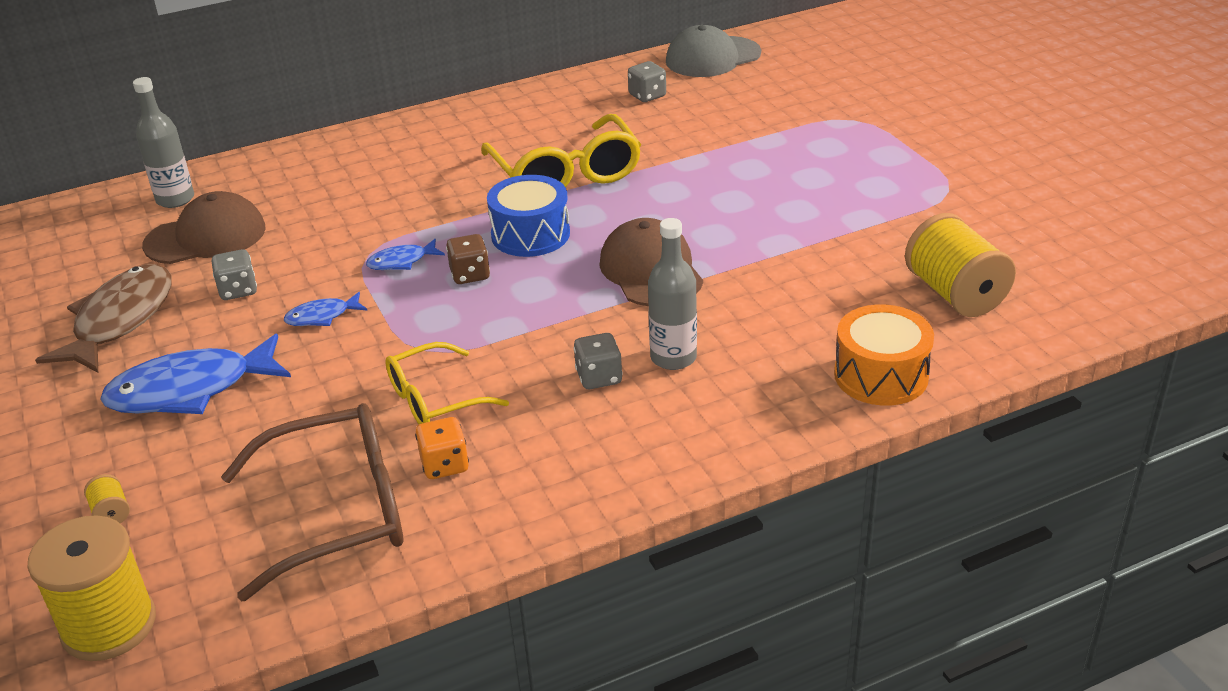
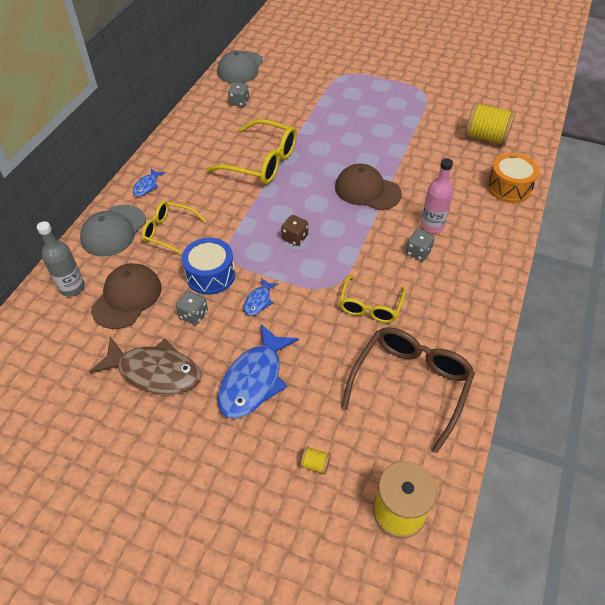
camera: 45 degrees left, 15 degrees up
(120, 320) = (155, 372): brown fish -> brown fish turned 135 degrees clockwise
(294, 166) = (113, 231): none -> grey cap
(345, 196) = (169, 232): none -> yellow glasses
(401, 261) = (253, 250): blue fish -> blue fish (147, 186)
(444, 465) = (419, 332): orange dice -> none
(530, 234) = (291, 202): blue drum -> blue drum (210, 275)
(673, 358) = (432, 225): grey bottle -> pink bottle

